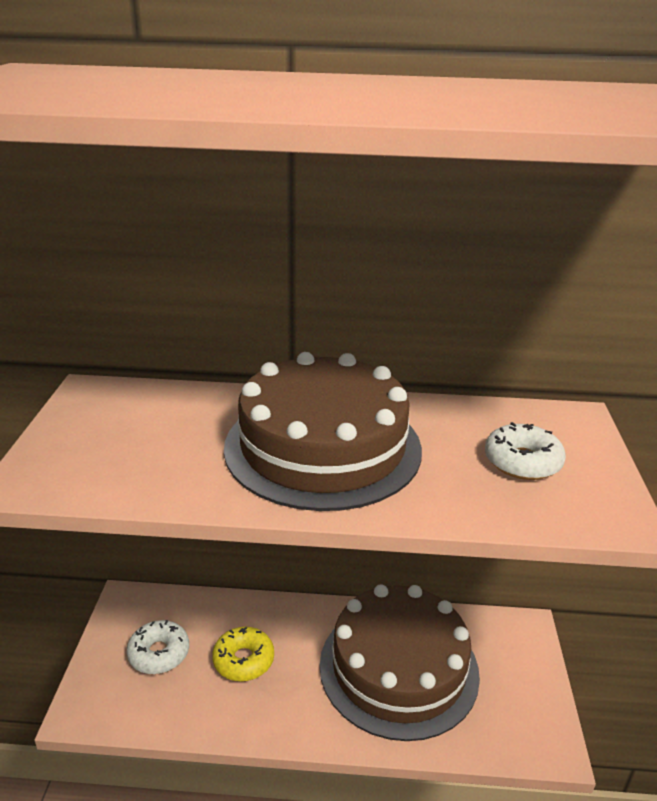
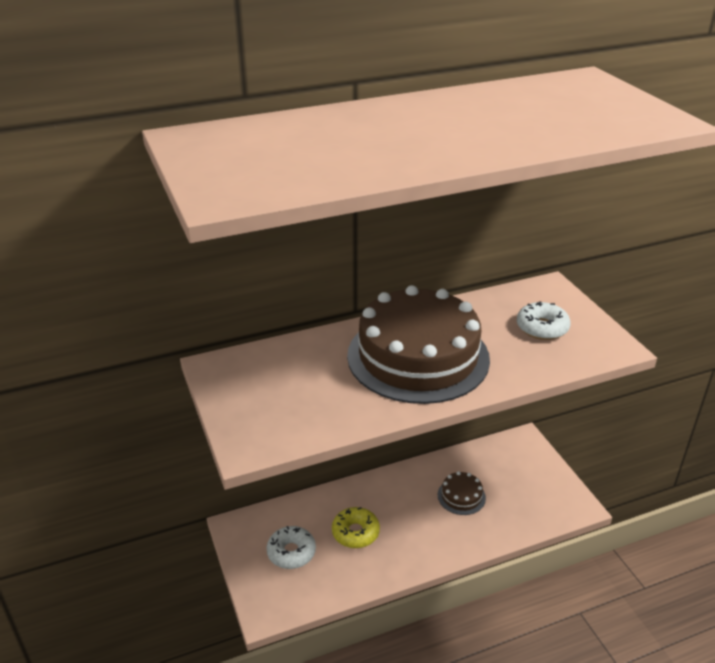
camera: 25 degrees left, 5 degrees up
(398, 668) = (461, 496): brown cake -> brown cake, size x0.41

